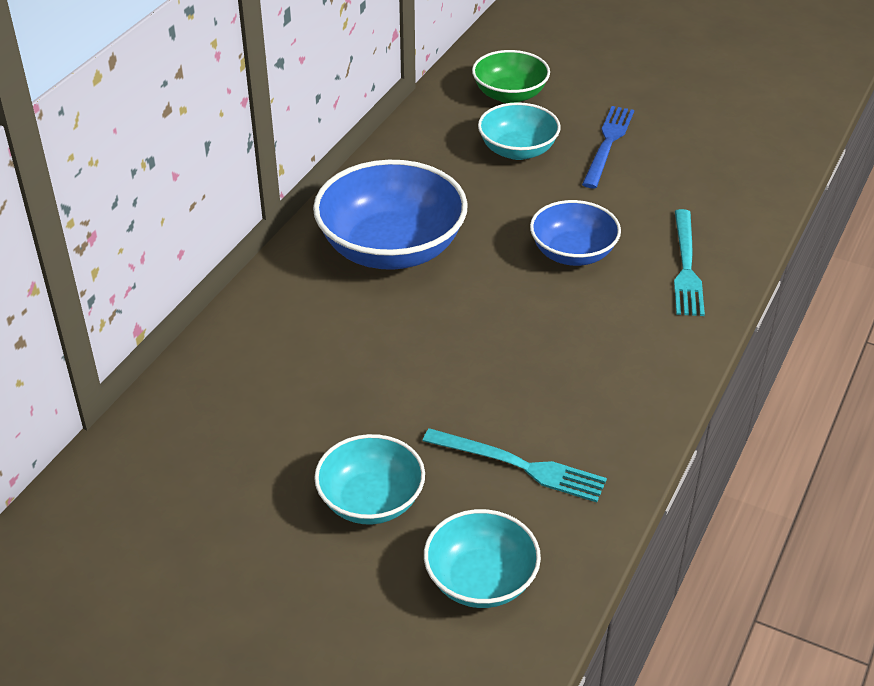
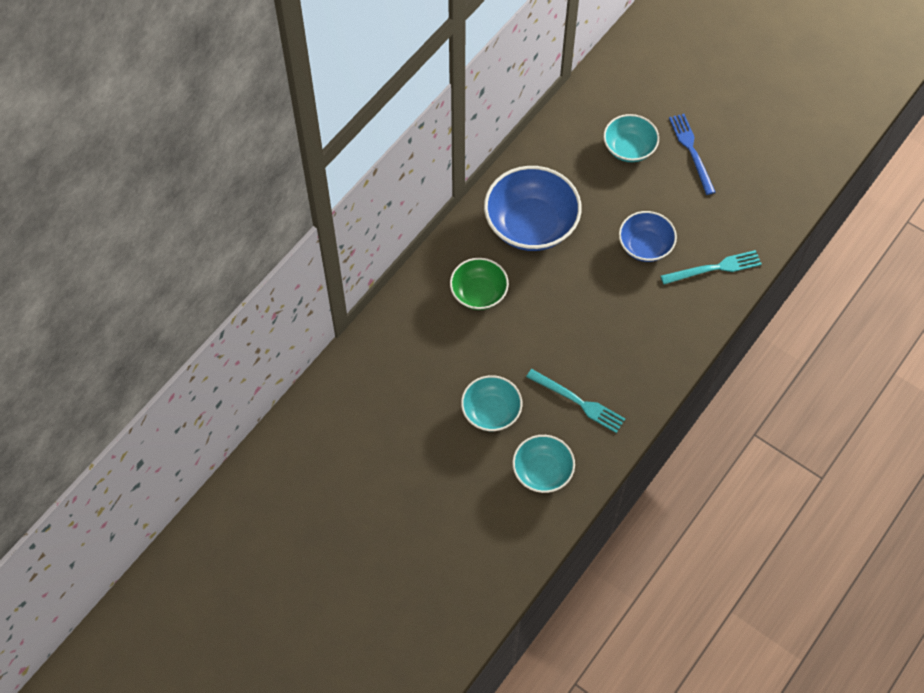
camera: 10 degrees right, 20 degrees up
(510, 95) = (634, 93): green bowl -> green bowl (479, 293)
(608, 144) = (691, 151): blue fork -> blue fork turned 45 degrees counterclockwise
(686, 266) = (714, 268): turquoise fork -> turquoise fork turned 120 degrees counterclockwise

